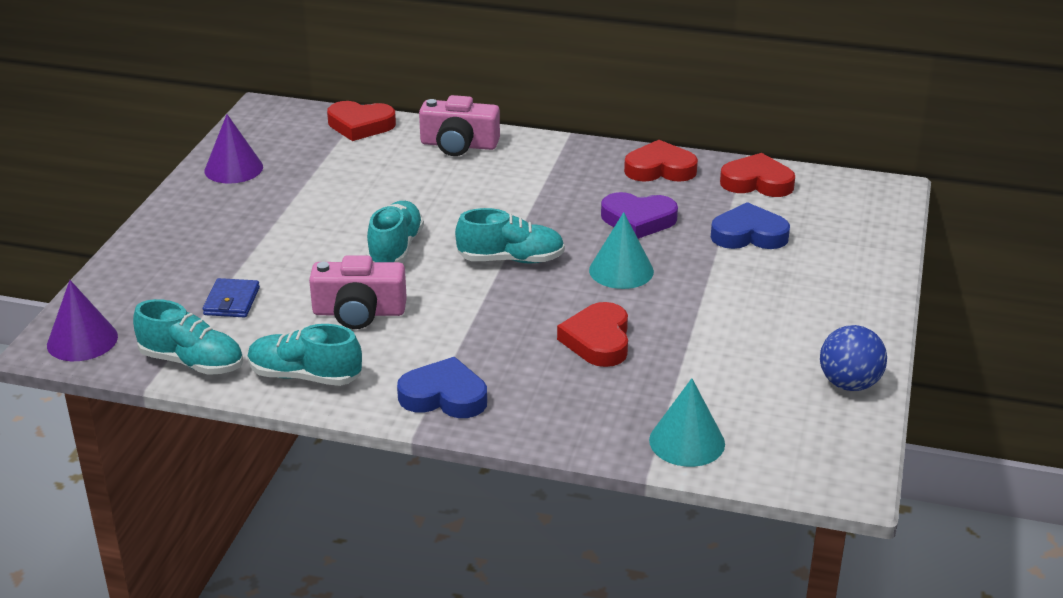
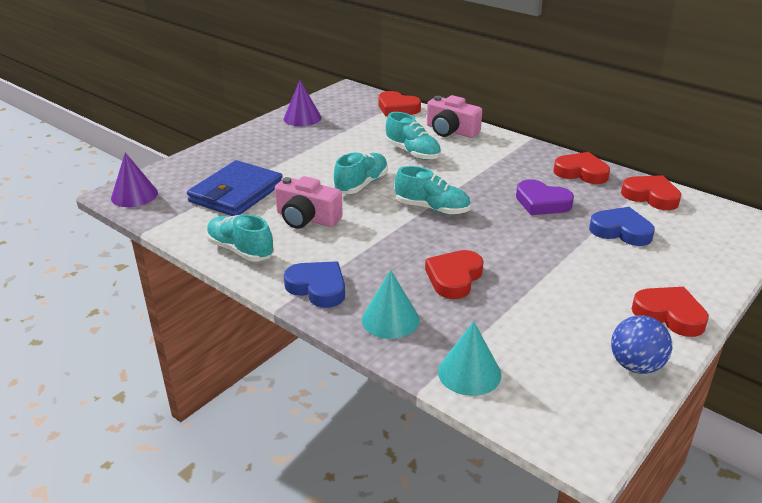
camera: 25 degrees right, 0 degrees up
(192, 362) = (182, 224): turquoise shoe -> turquoise shoe (412, 152)
(232, 301) = (236, 193): blue wallet -> blue wallet, size x2.06
(621, 270) = (505, 233): turquoise cone -> turquoise cone (390, 319)
(852, 320) = (669, 315): none -> red heart

